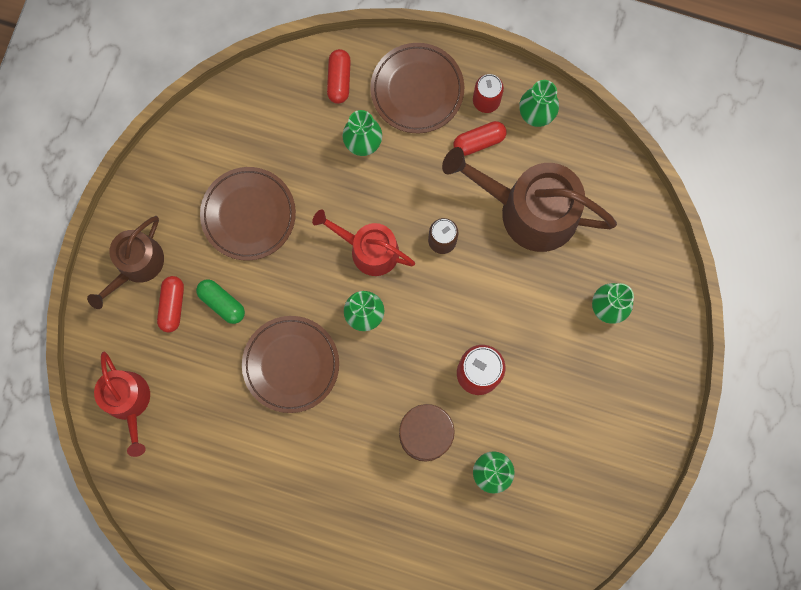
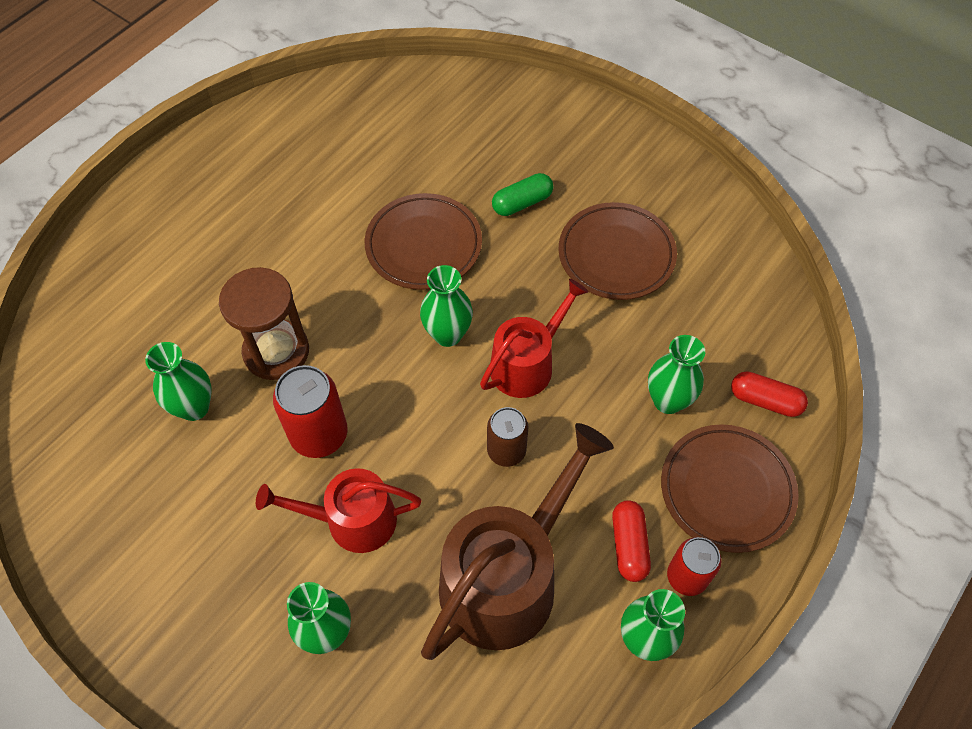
camera: 110 degrees right, 20 degrees down
(128, 402) = (451, 100): red watering can -> red watering can (352, 520)
(136, 265) = (595, 141): brown watering can -> none
(172, 305) = (537, 160): red capsule -> none

